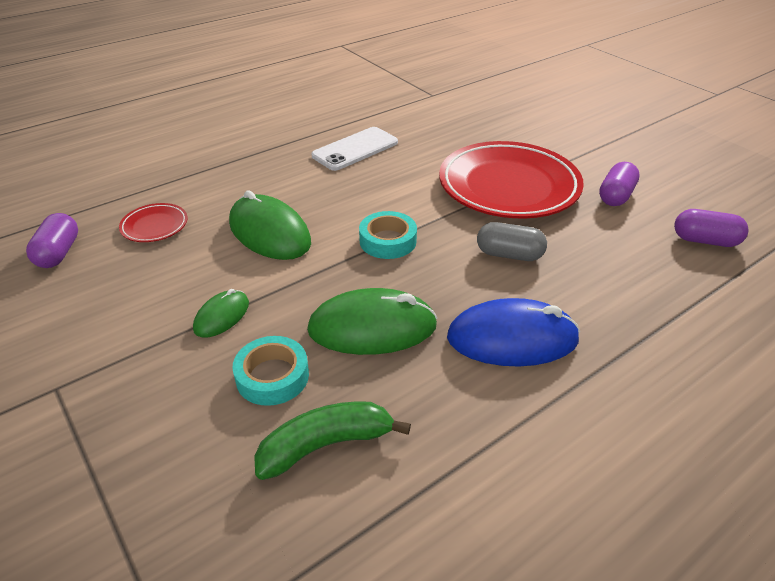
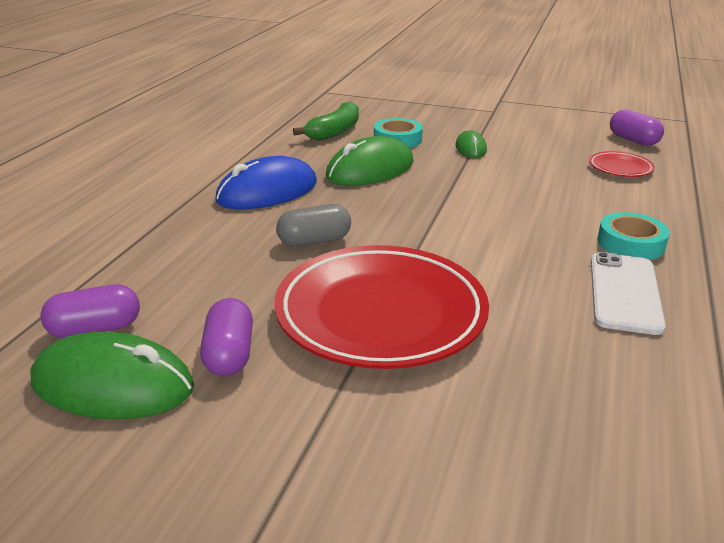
camera: 145 degrees right, 10 degrees down
(269, 233) = (534, 191): green mouse -> green mouse (113, 384)
(388, 241) = (434, 216): turquoise tape -> turquoise tape (630, 243)

